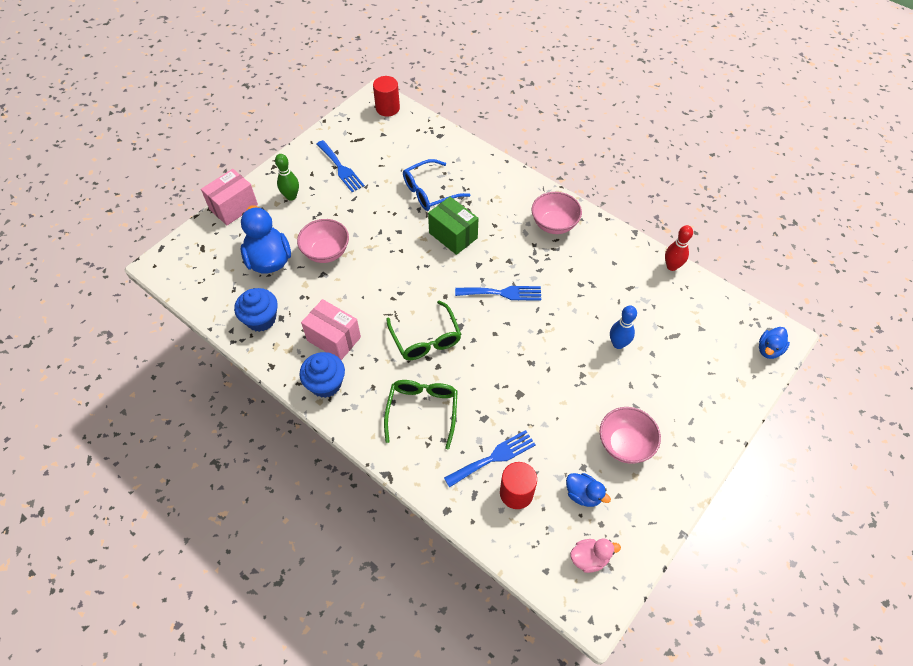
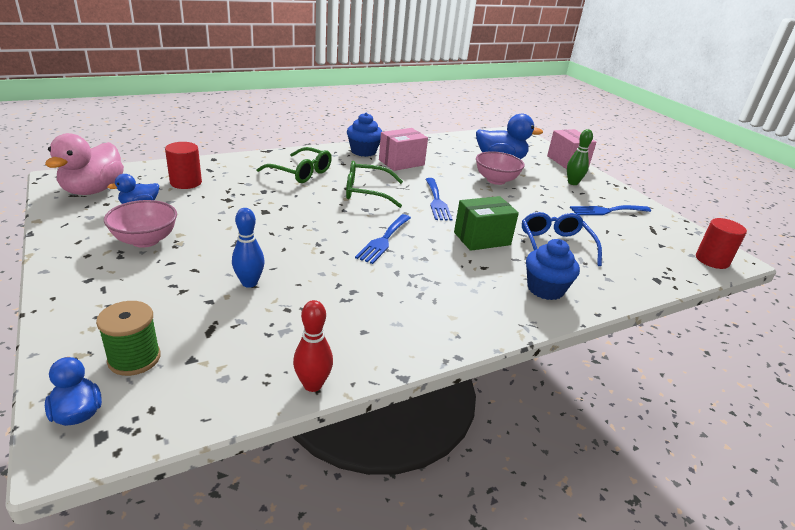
camera: 110 degrees right, 25 degrees down
(261, 319) = (442, 147): blue cupcake -> blue cupcake (545, 289)
(493, 457) = (225, 184): blue fork -> blue fork (437, 201)
(554, 224) = (461, 309): pink bowl -> none
(589, 558) = (93, 190): pink duck -> pink duck, size x1.87
(723, 354) = (134, 358): none -> green spool

